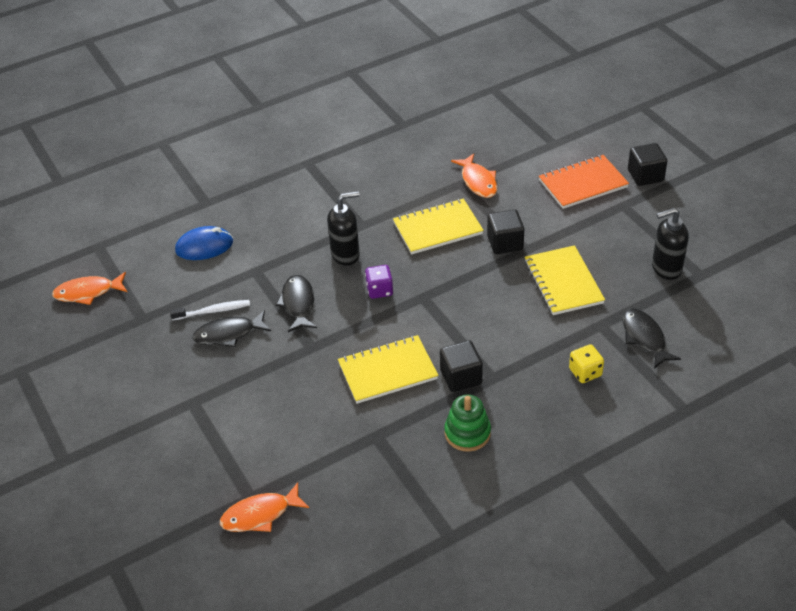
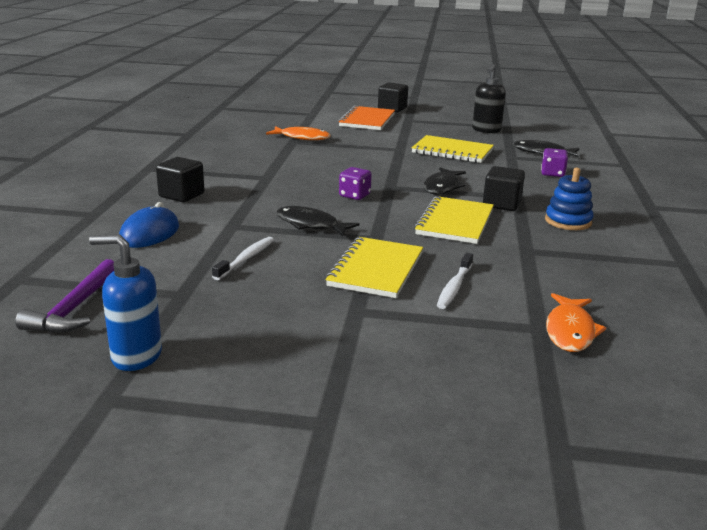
camera: 55 degrees left, 20 degrees down
(63, 351) = (136, 356): none -> blue soap dispenser
(88, 292) = (75, 308): orange fish -> purple hammer
(228, 334) = (291, 263): black fish -> black fish (442, 187)
(271, 428) = (454, 287): none -> white toothbrush
(346, 254) = (288, 192): black soap dispenser -> none
(437, 228) = (324, 160): yellow notebook -> yellow notebook (375, 270)
(467, 433) = (568, 221): green stacking toy -> blue stacking toy
(505, 243) = (381, 151): black cube -> black cube (181, 195)
(585, 372) = (552, 174): yellow dice -> purple dice

